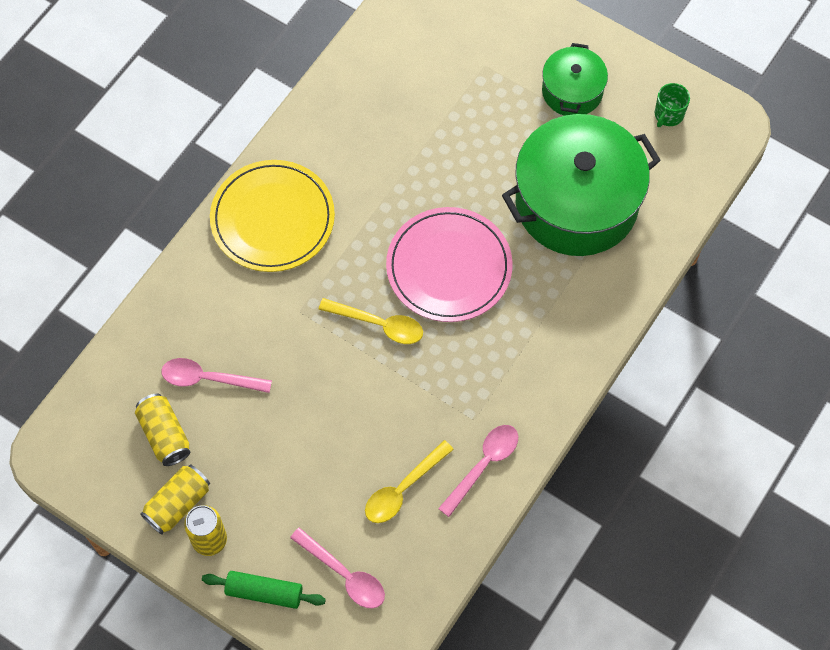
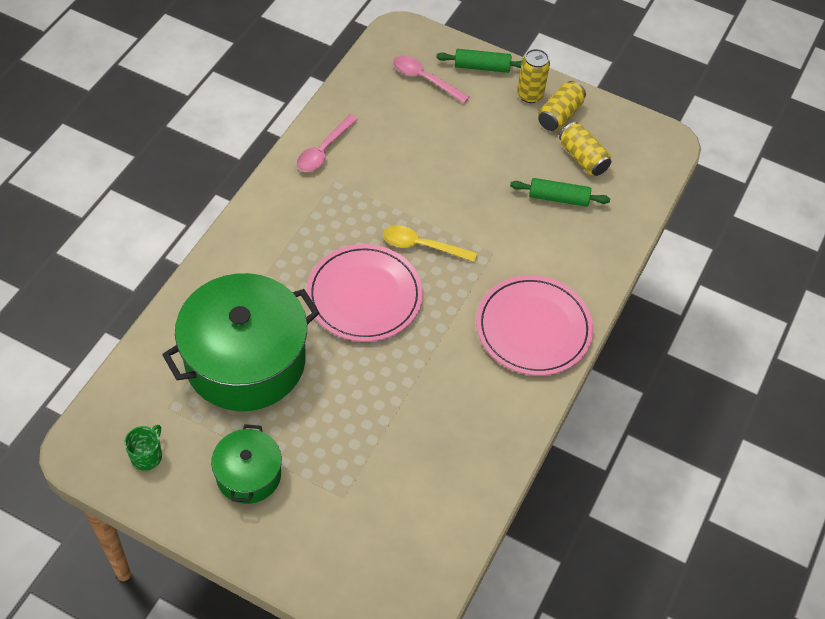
camera: 170 degrees right, 10 degrees down
(208, 378) = (558, 198): pink spoon -> green rolling pin
(272, 218) = (533, 328): yellow plate -> pink plate
(403, 489) = (387, 132): yellow spoon -> none

